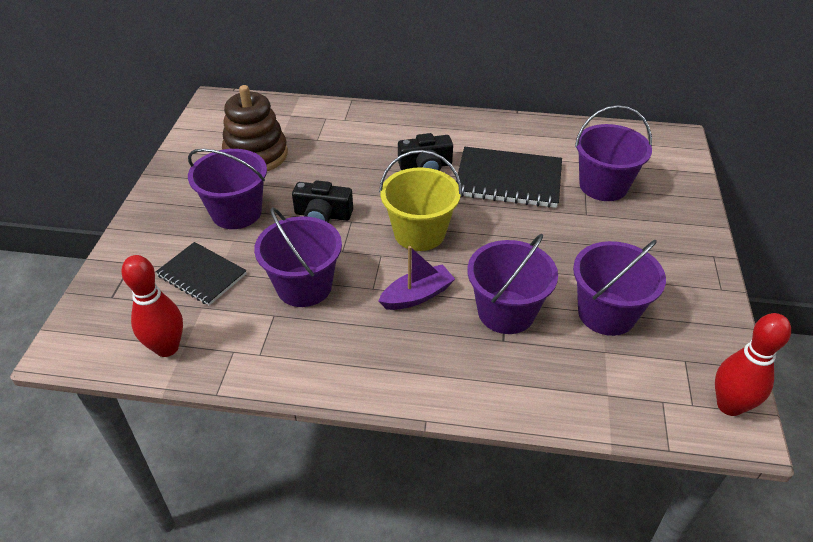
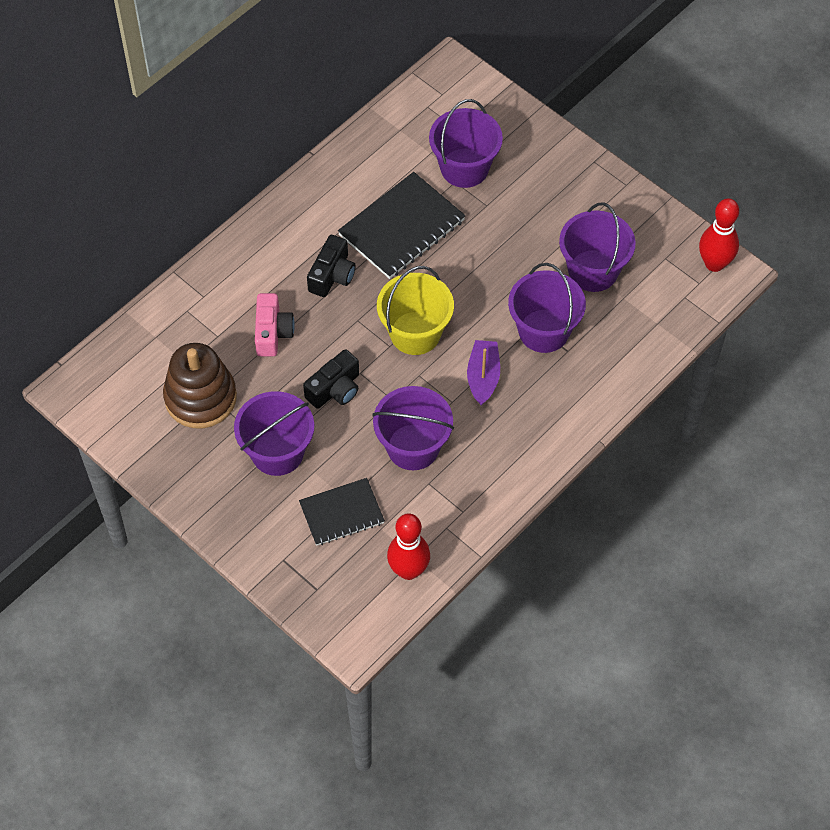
camera: 55 degrees left, 15 degrees up
(345, 161) = (272, 332): none -> pink camera

